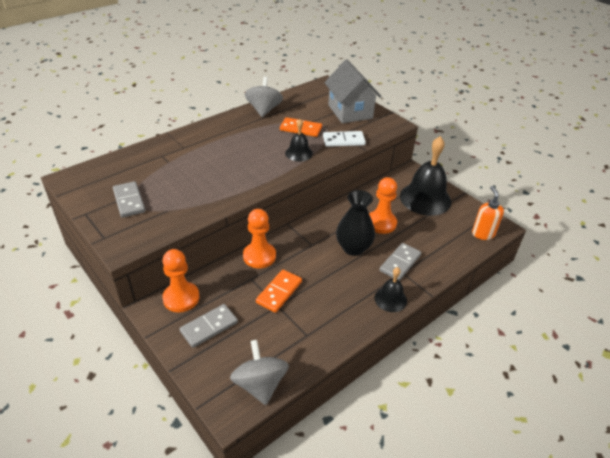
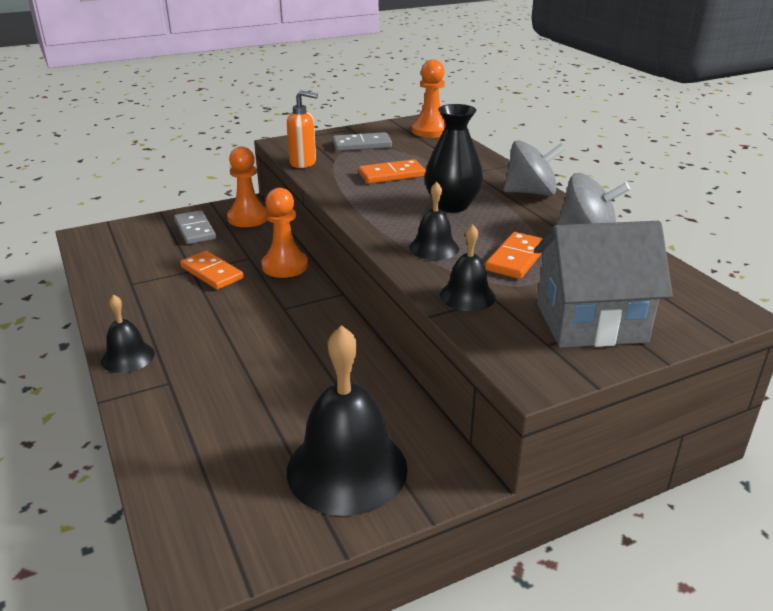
camera: 105 degrees right, 10 degrees down
(194, 179) = (392, 175): none -> orange domino
(260, 384) = (97, 250): grey spinning top -> grey spinning top (531, 192)
(343, 140) = (467, 296): white domino -> black bell
(353, 248) = (254, 343): black vase -> black vase (452, 205)
(381, 223) = (298, 386): orange pawn -> orange pawn (430, 131)
(400, 263) = (189, 384): grey domino -> none
(483, 234) = (189, 529): orange soap dispenser -> orange soap dispenser (303, 163)

